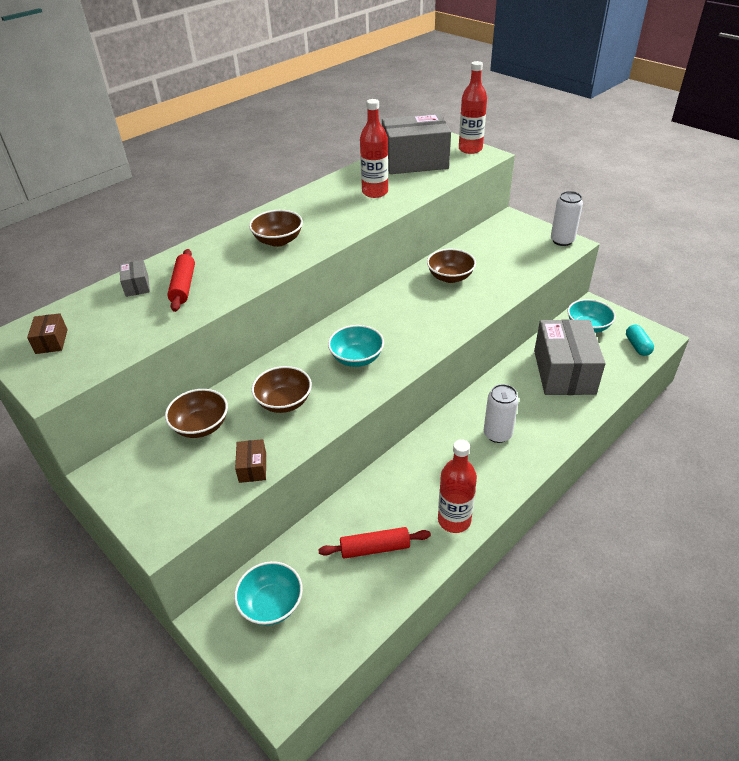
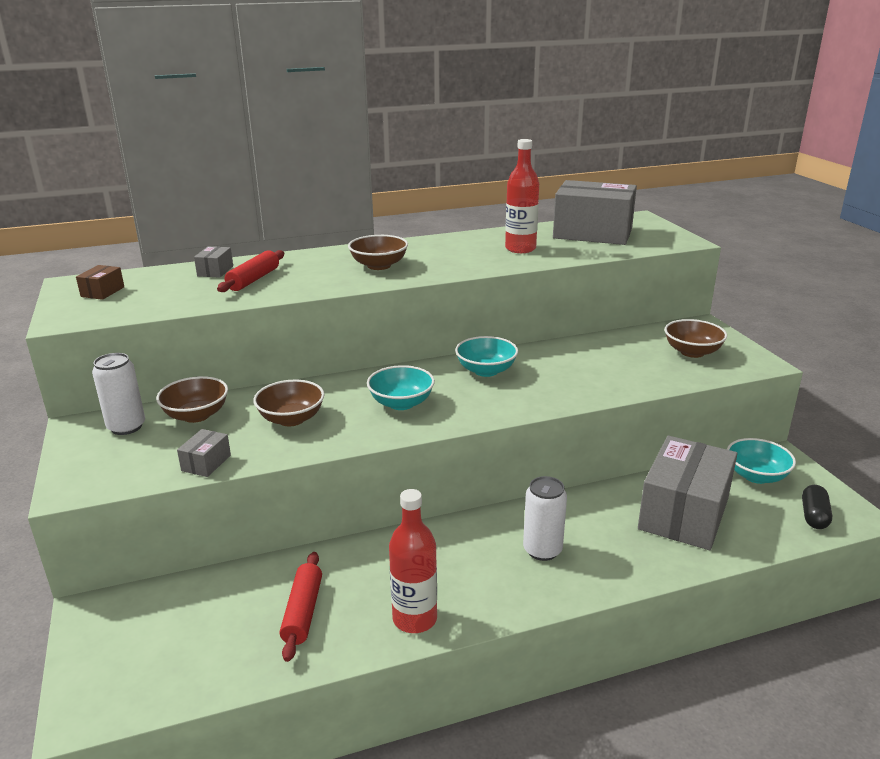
camera: 25 degrees right, 15 degrees down
(252, 467) = (206, 463): brown box -> grey box
(271, 604) = (153, 621): turquoise bowl -> turquoise bowl (486, 370)
(375, 548) = (302, 612): red rolling pin -> red rolling pin turned 75 degrees clockwise
(450, 277) = (575, 360): brown bowl -> brown bowl (692, 352)
(470, 149) = (669, 234): red bottle -> none
(562, 240) = (751, 358): white can -> white can (126, 427)
(637, 346) = (814, 516): turquoise capsule -> black capsule

